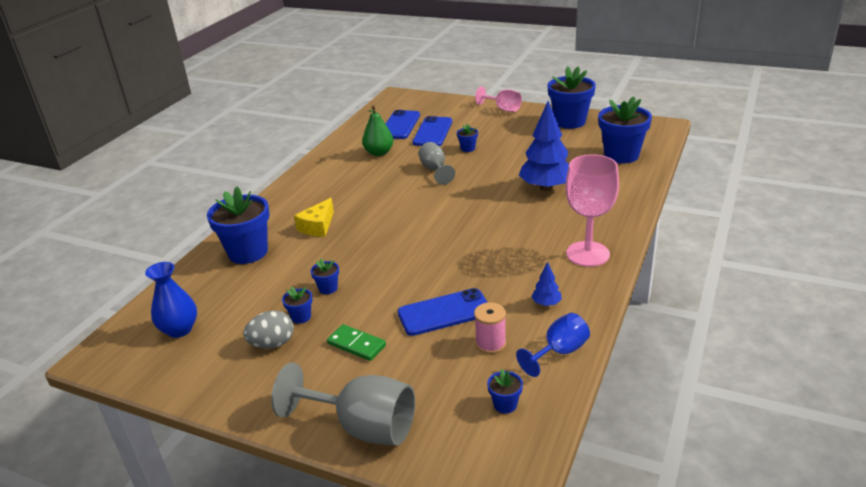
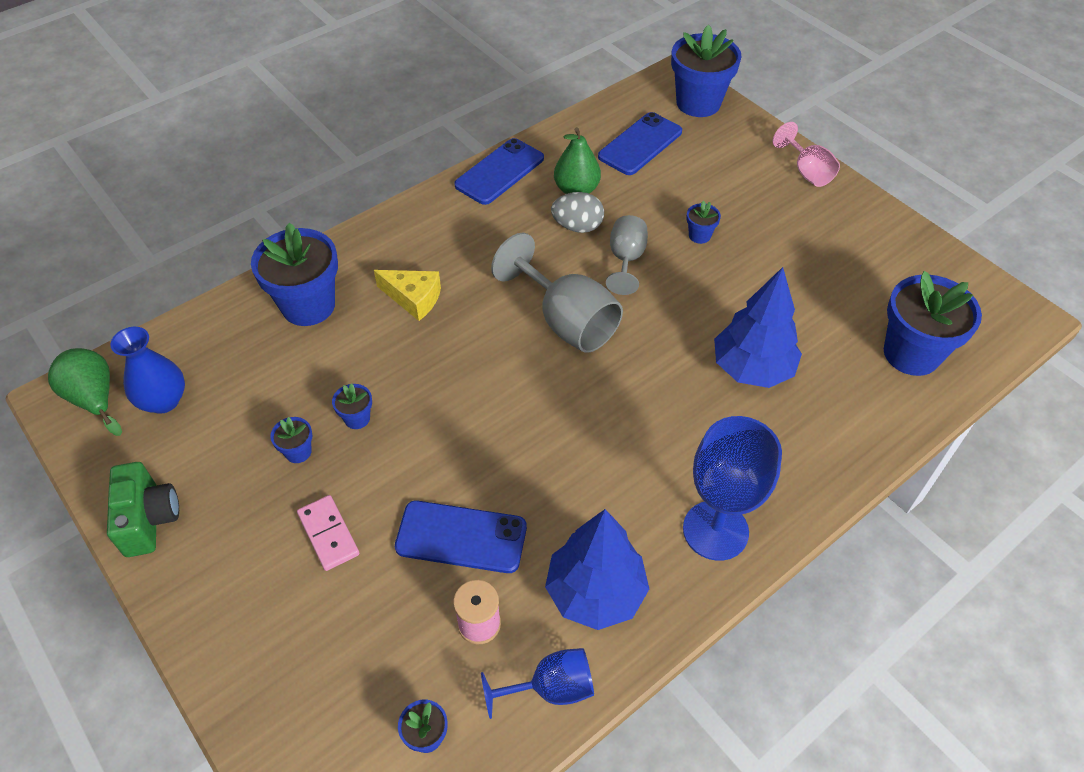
camera: 25 degrees right, 20 degrees up
(123, 348) = (94, 398): none -> green pear
(220, 388) = (149, 519): none -> green camera
(272, 344) = (242, 480): grey egg -> grey egg (577, 226)
(318, 226) = (413, 298): yellow cheese -> yellow cheese turned 120 degrees counterclockwise
(356, 344) = (328, 534): green domino -> pink domino
(363, 427) = (252, 672): grey goblet -> grey goblet (566, 321)
(432, 132) = (674, 179): blue phone -> blue phone (499, 172)
(546, 303) = (595, 593): blue tree -> blue tree, size x2.28
(570, 122) = (886, 244): blue flower pot -> blue flower pot (698, 103)
(587, 254) = (715, 530): pink goblet -> blue goblet

